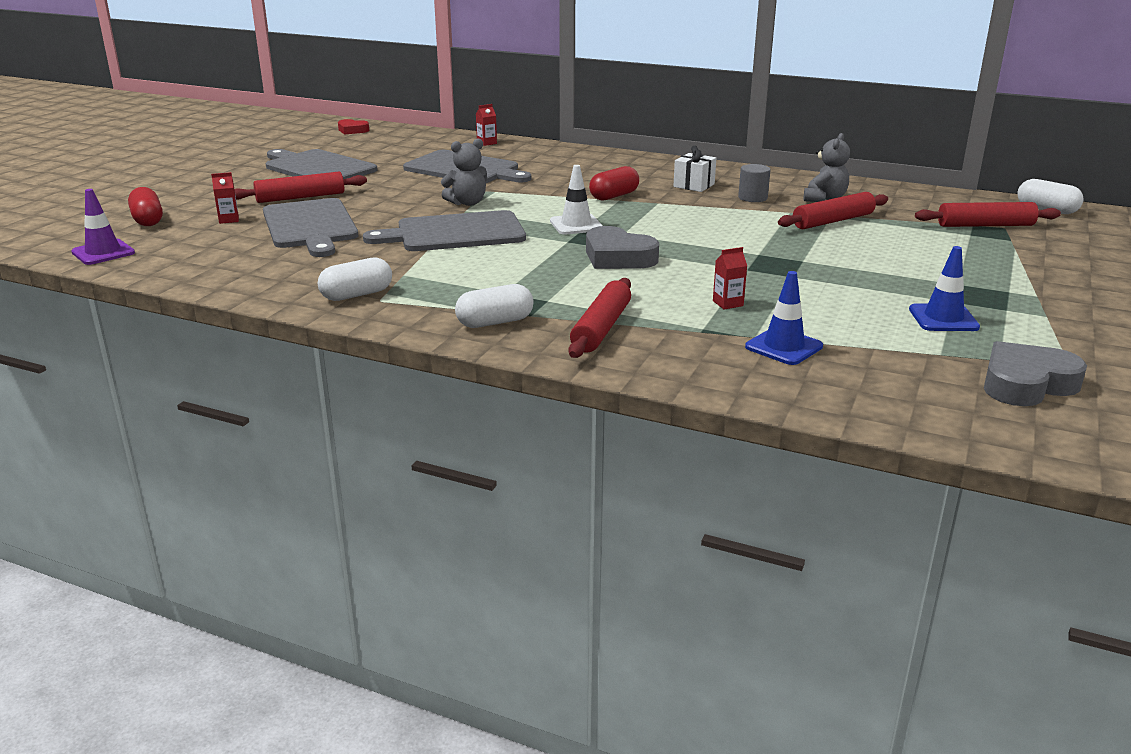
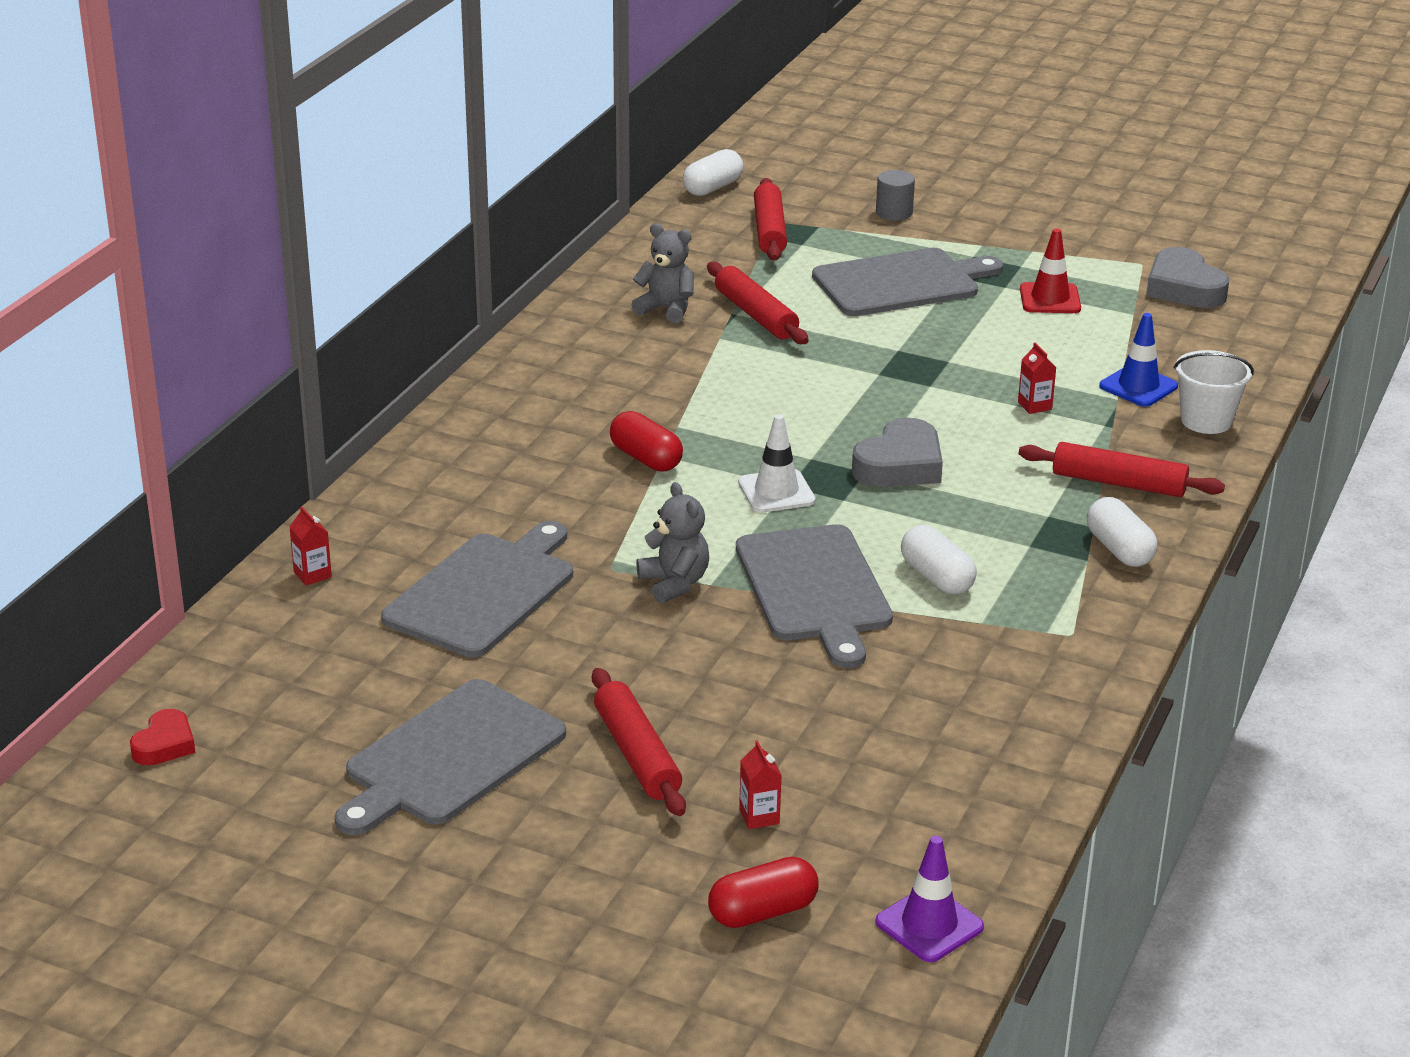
camera: 90 degrees left, 5 degrees up
(310, 226) = (788, 725): grey cutting board -> grey cutting board (901, 283)
(357, 295) = (1057, 653): white capsule -> white capsule (936, 577)
(694, 185) = (598, 394): white gift -> none
(727, 373) = (1206, 421): none -> white bucket
(752, 198) = (659, 356): grey cylinder -> grey cylinder (894, 213)
(943, 318) = (1050, 299): blue traffic cone -> red traffic cone

